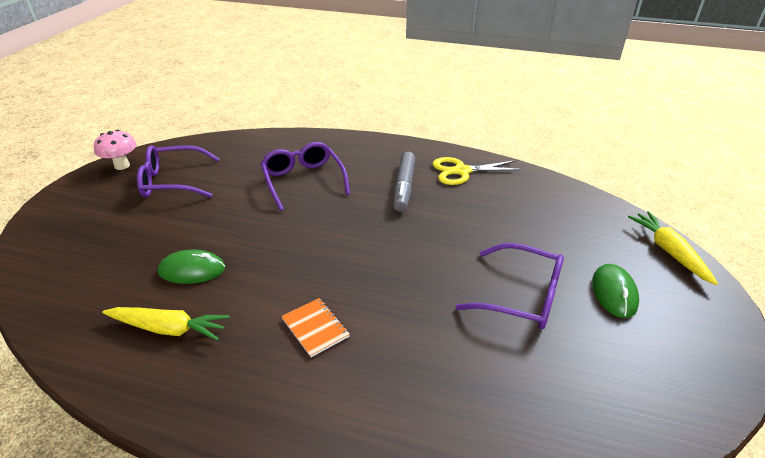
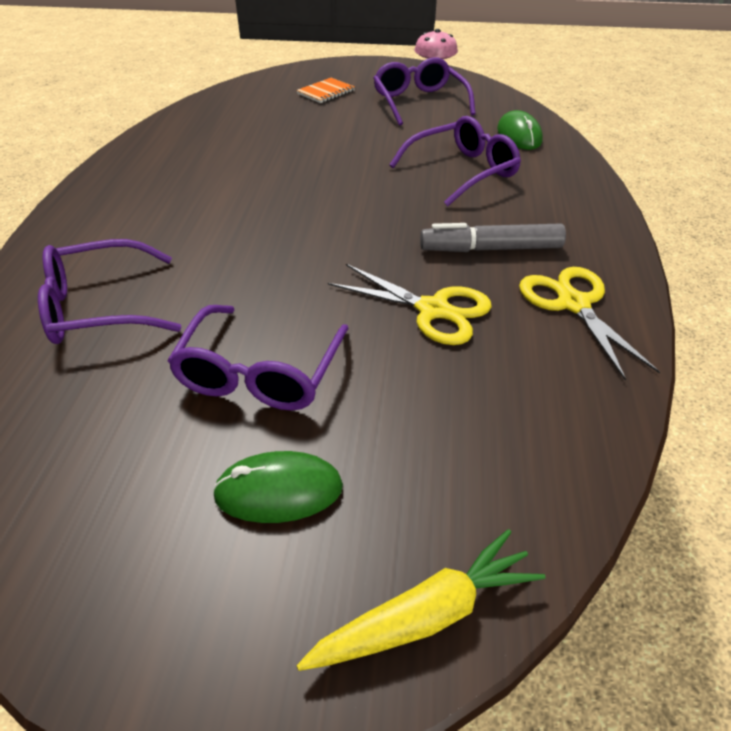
camera: 80 degrees right, 5 degrees up
(168, 328) = (200, 147): yellow carrot -> none
(192, 270) = (278, 141): green mouse -> green mouse (519, 135)
(315, 328) = (199, 217): orange notebook -> orange notebook (326, 92)
(443, 393) = (99, 307): none -> purple glasses
(463, 218) = (433, 310): none -> yellow scissors

